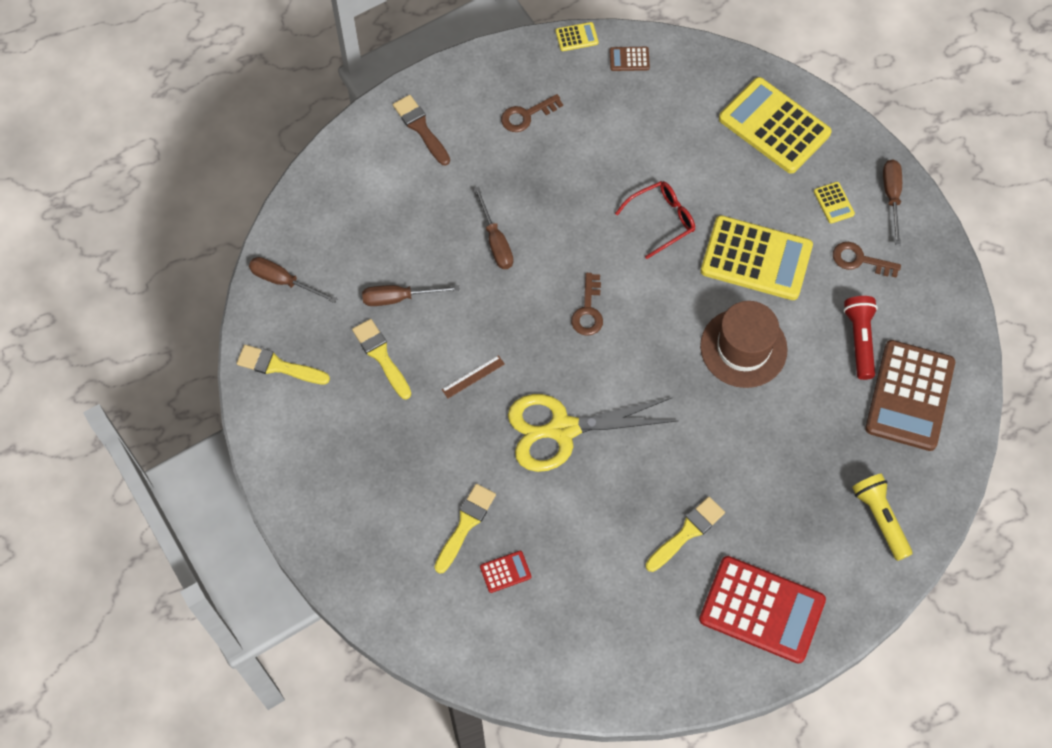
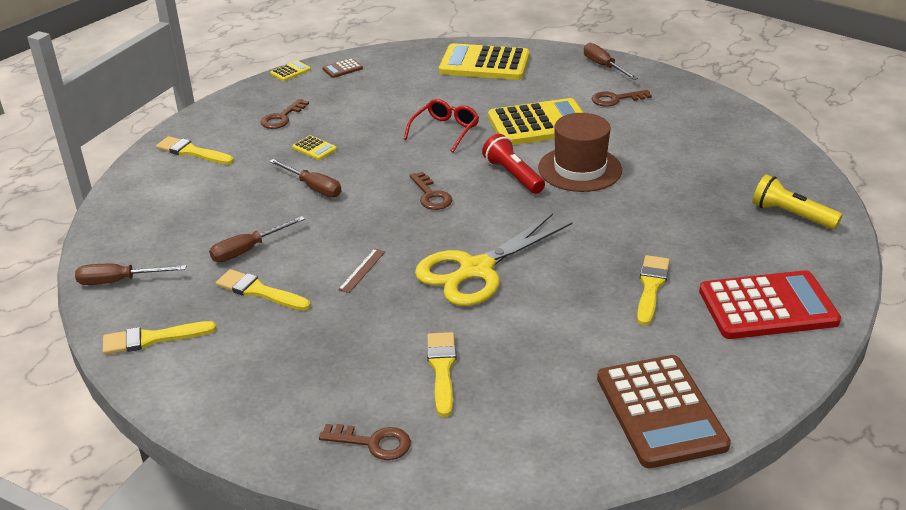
camera: 30 degrees left, 30 degrees down
(375, 567) = (373, 443): none -> brown key
(420, 128) = (192, 152): brown brush -> yellow brush
(505, 572) = (513, 385): red calculator -> none
(833, 203) = (566, 81): yellow calculator -> yellow calculator (314, 148)
(859, 340) = (662, 134): red flashlight -> red flashlight (513, 175)
(909, 396) = (731, 147): brown calculator -> brown calculator (660, 412)

